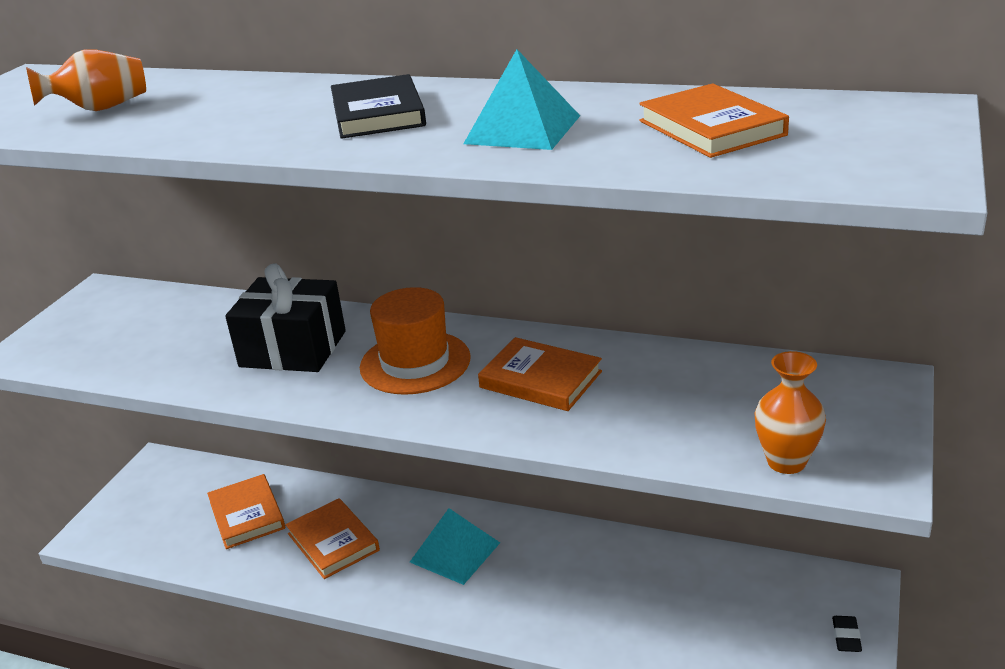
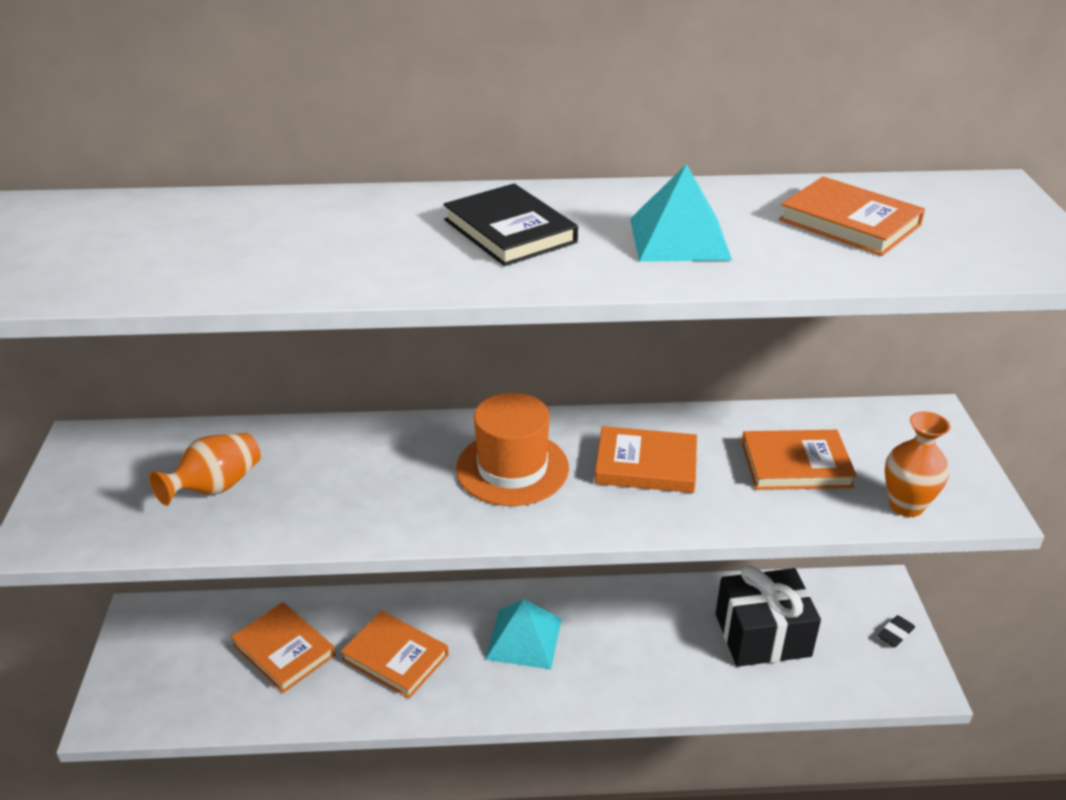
camera: 25 degrees left, 5 degrees up
(100, 108) = (165, 250): orange vase -> orange vase (215, 487)
(293, 349) = (372, 475): black gift -> black gift (762, 635)
(693, 404) = (796, 465): none -> orange book
(846, 637) = (895, 634): black eraser -> black eraser turned 60 degrees clockwise

